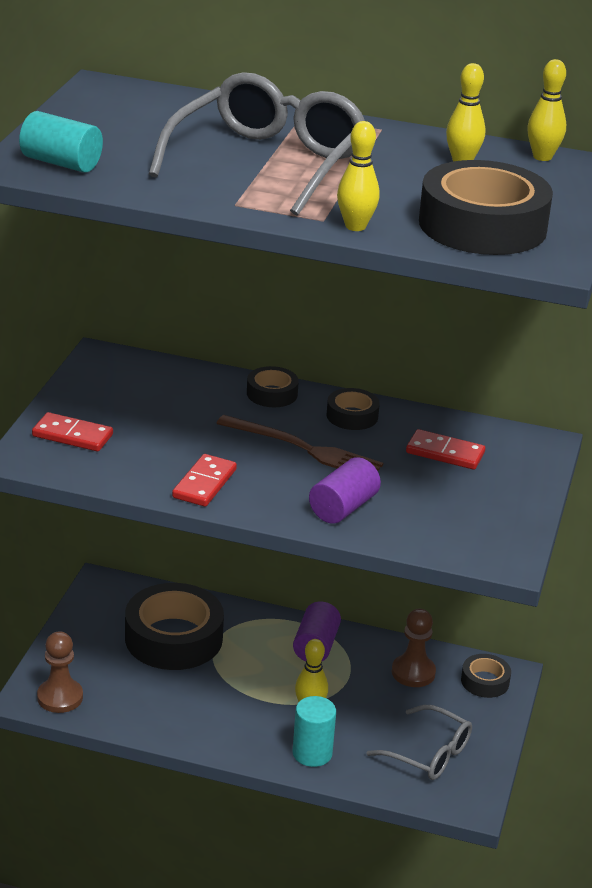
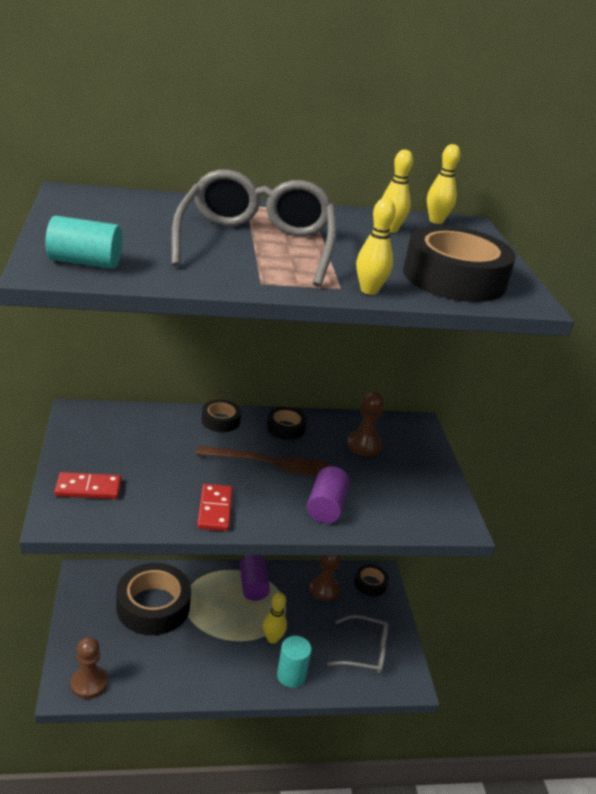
camera: 25 degrees left, 0 degrees up
(445, 453) = (364, 445): red domino -> brown pawn

